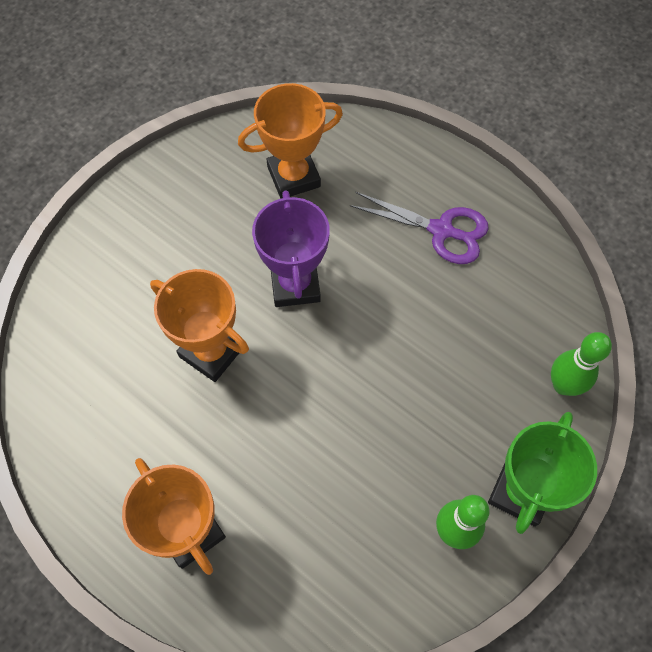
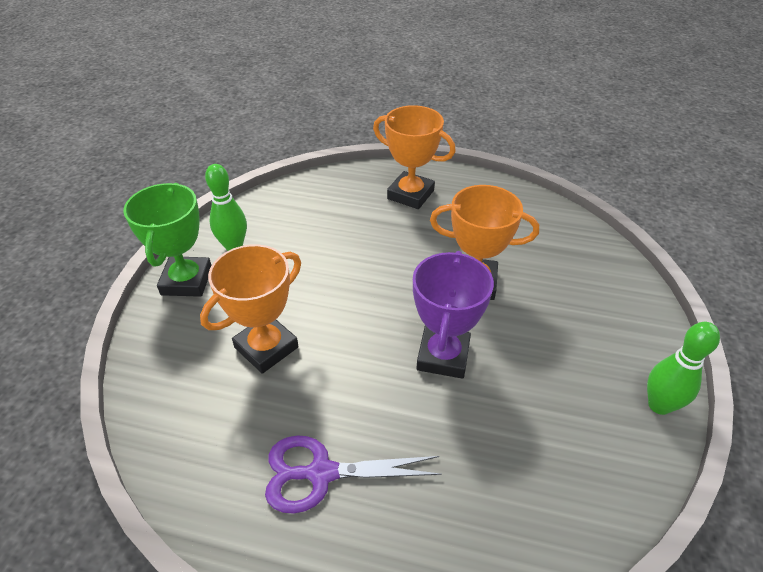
camera: 155 degrees right, 20 degrees down
(293, 177) = (523, 468): orange trophy -> orange trophy (266, 347)
(295, 284) = (443, 356): purple trophy -> purple trophy turned 45 degrees clockwise
(563, 385) = (155, 365): green bowling pin -> green bowling pin (659, 405)

